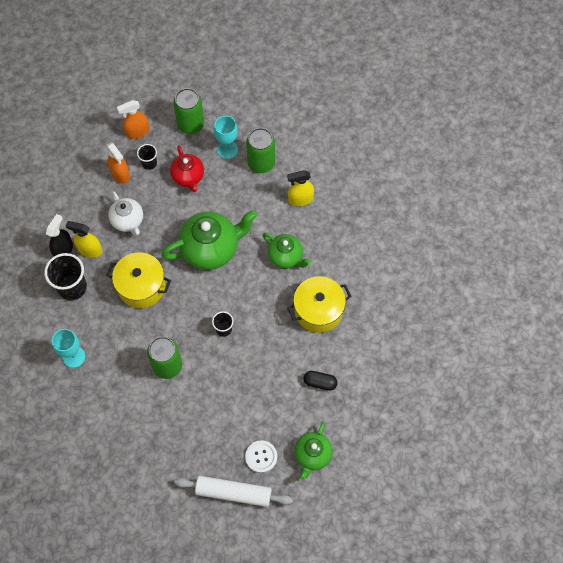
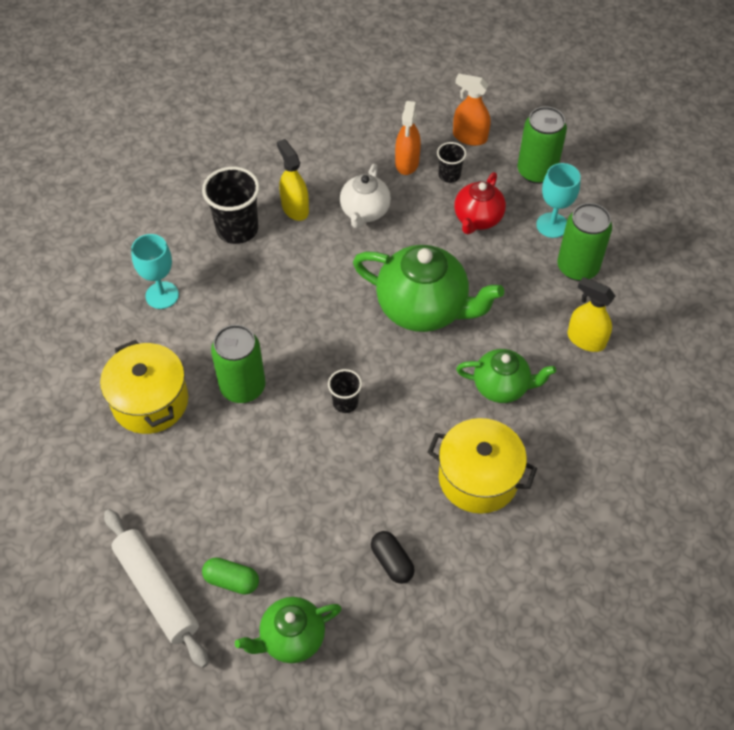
camera: 45 degrees right, 10 degrees down
(63, 250) = (269, 188): black spray bottle -> none
(141, 286) = (306, 285): yellow pot -> yellow pot (150, 401)
(261, 457) = (231, 580): white button -> green capsule
(286, 257) = (501, 386): green teapot -> green teapot turned 75 degrees counterclockwise

